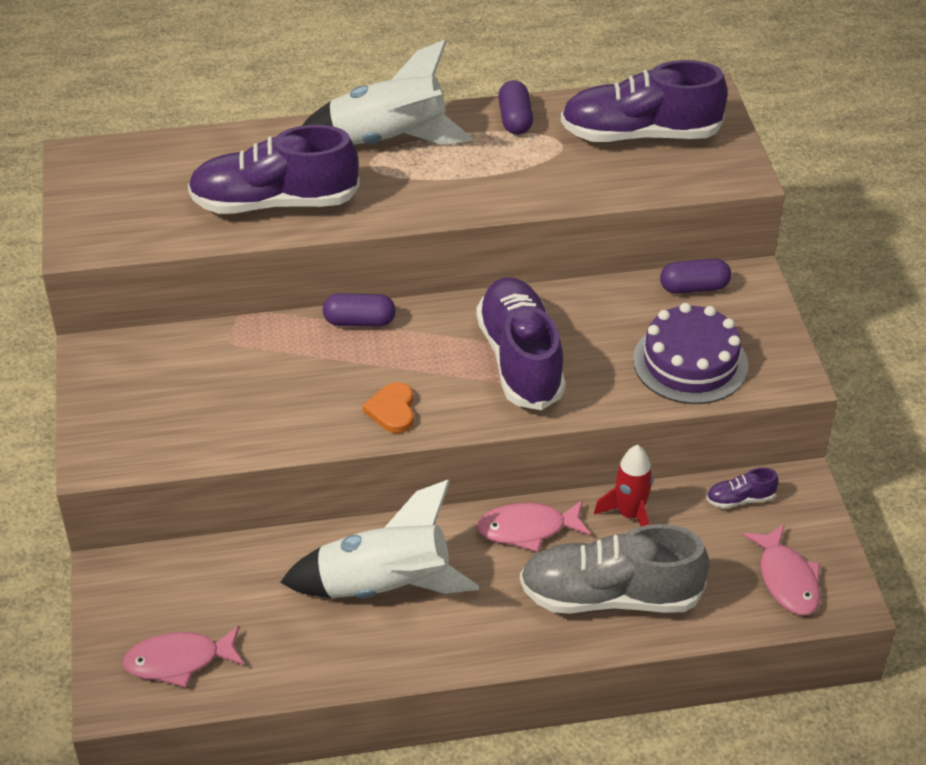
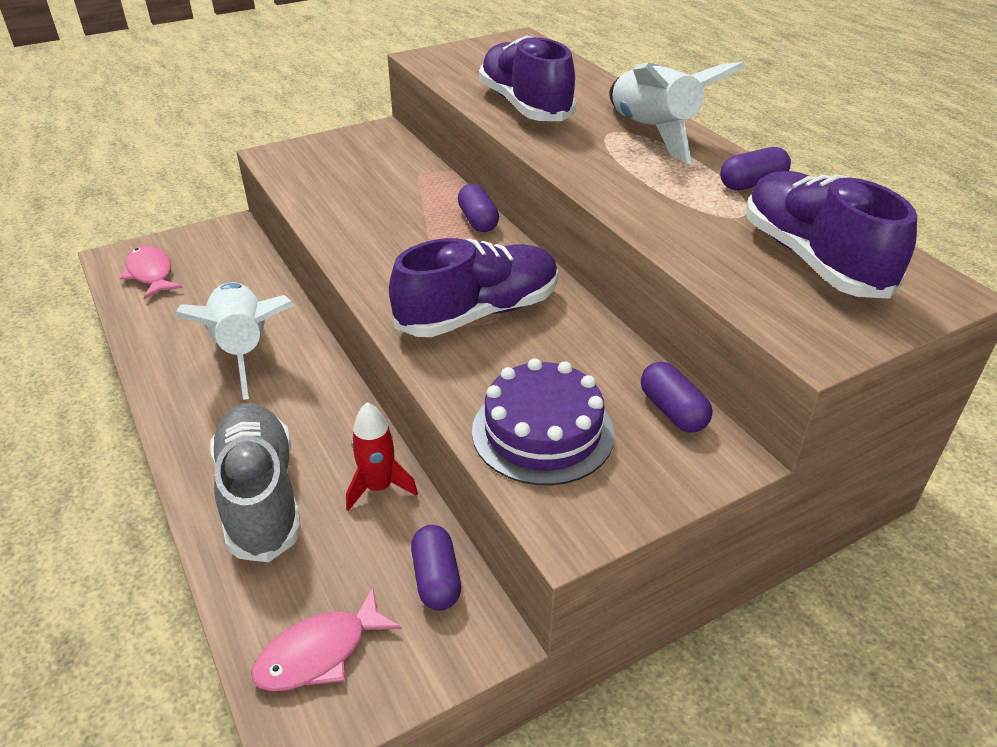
camera: 70 degrees right, 5 degrees down
(392, 410) = (375, 259): orange heart -> none
(528, 529) = (335, 418): pink fish -> none
(740, 499) = (436, 579): purple shoe -> purple capsule

